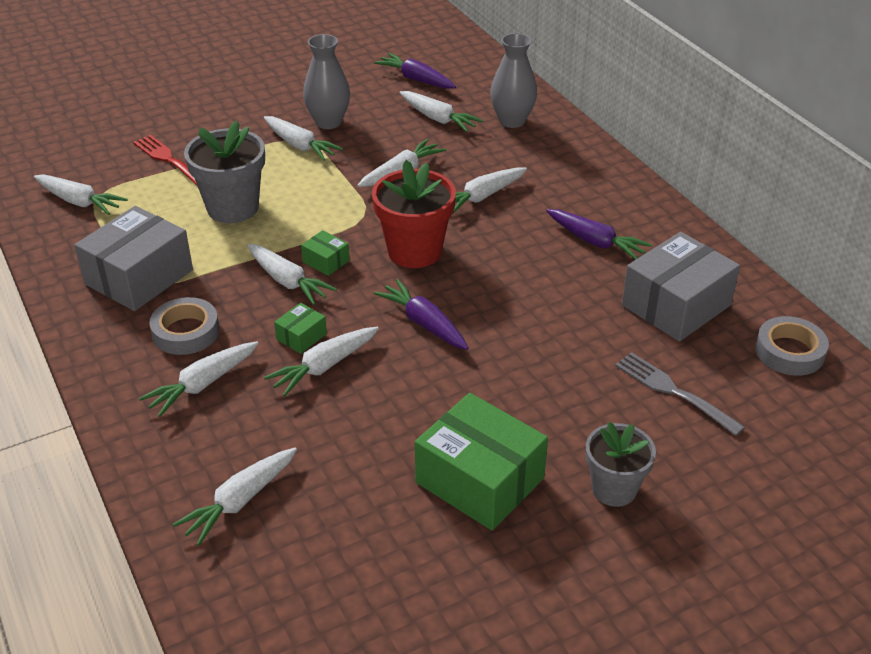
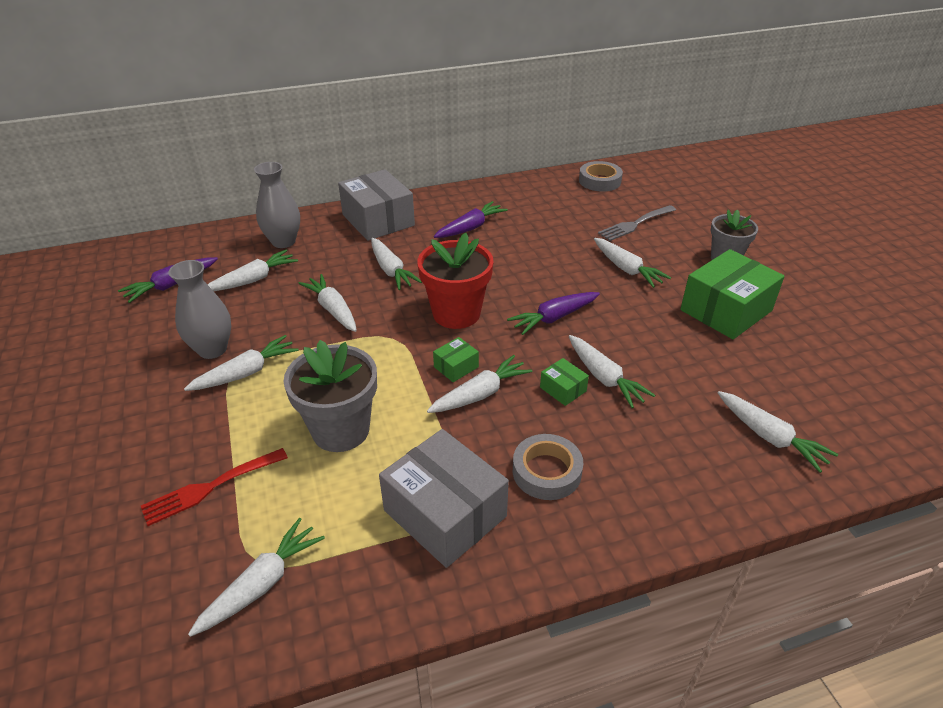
camera: 80 degrees left, 0 degrees up
(202, 384) = (626, 459): white carrot -> white carrot (626, 269)
(676, 305) = (549, 209): grey box -> grey box (378, 220)

